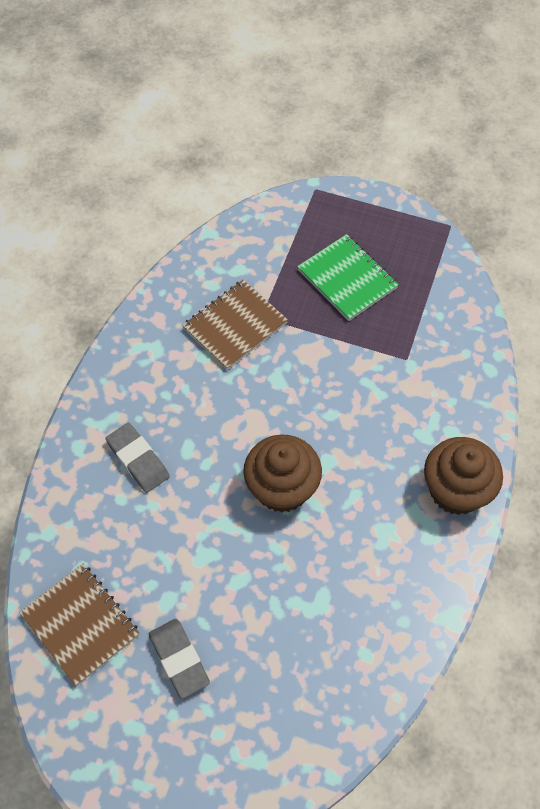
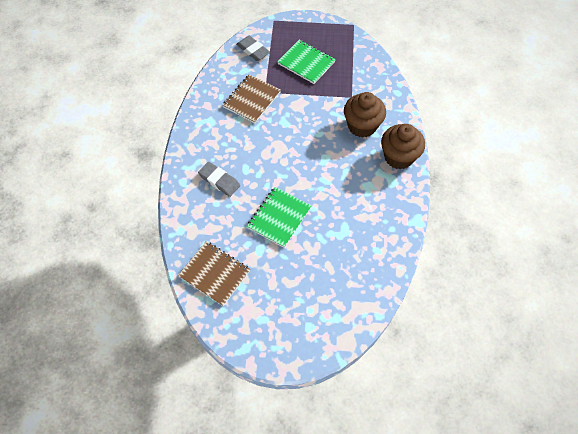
camera: 15 degrees left, 0 degrees up
(179, 659) = (276, 278): grey eraser -> grey eraser (253, 50)
(216, 551) = (279, 217): none -> green notebook
(282, 488) = (305, 177): brown cupcake -> brown cupcake (362, 126)

